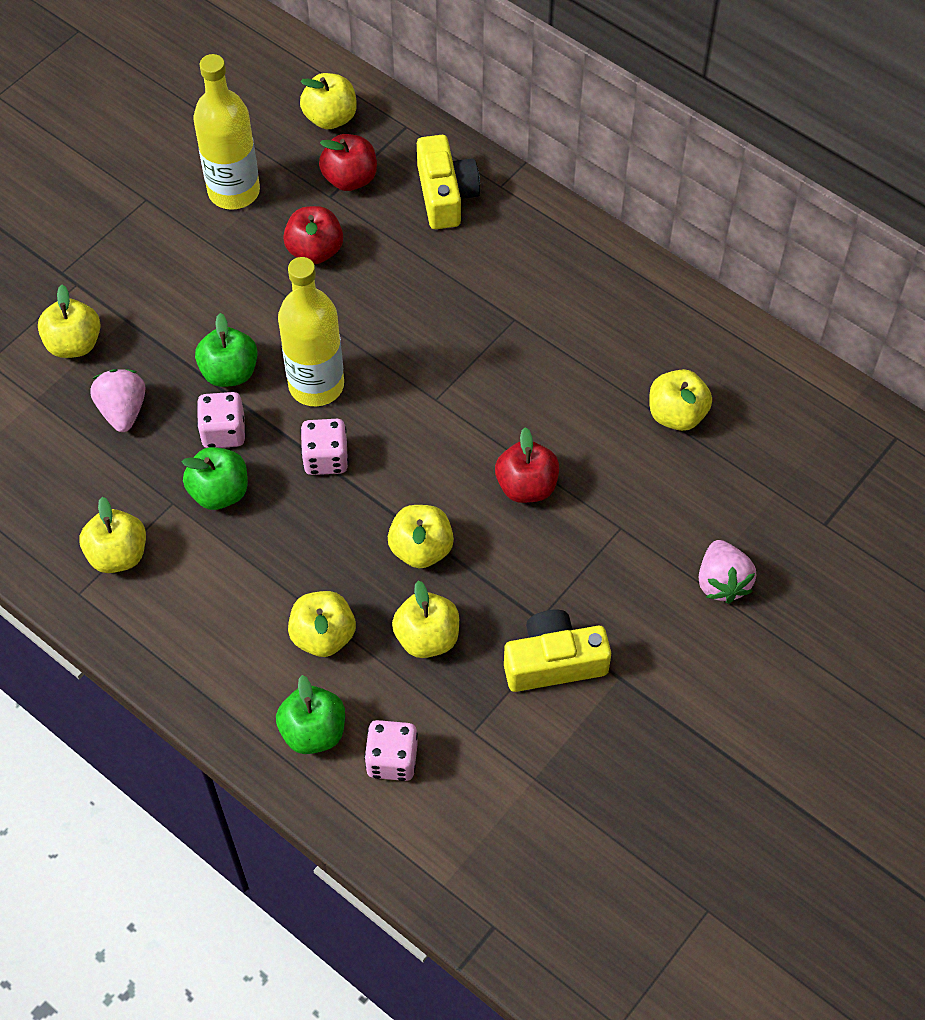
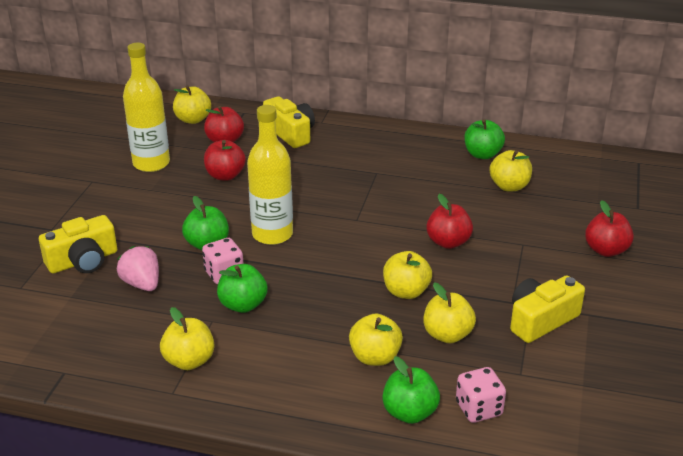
camera: 25 degrees left, 25 degrees down
(74, 344) = (83, 261): yellow apple -> yellow camera
(326, 458) = (306, 267): pink dice -> none
(682, 337) = (482, 154): none -> green apple
(722, 582) = (606, 250): pink strawberry -> red apple

